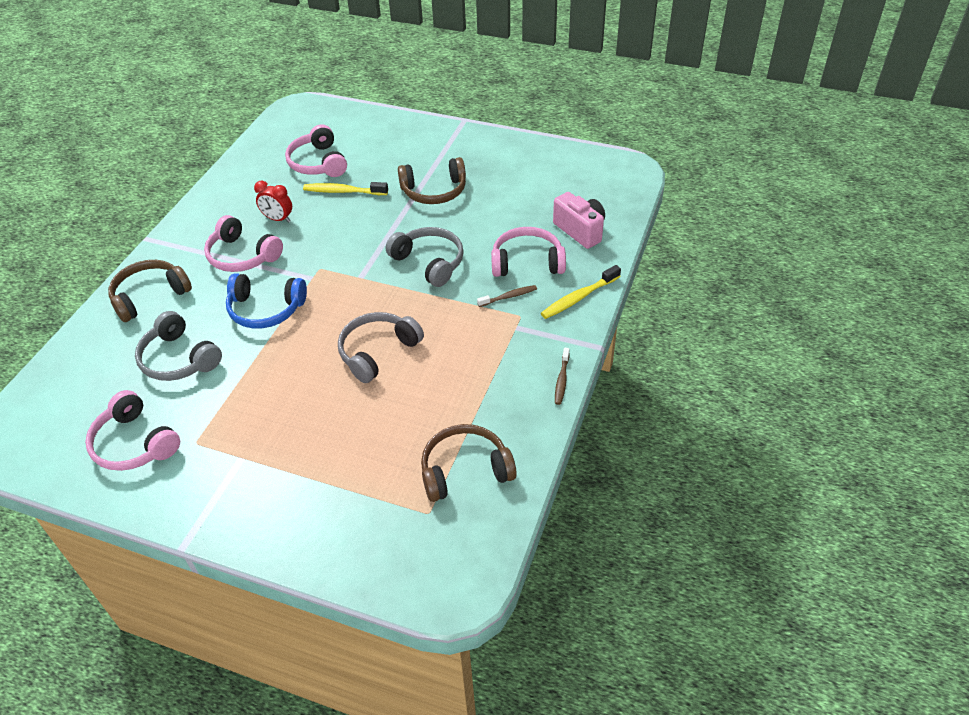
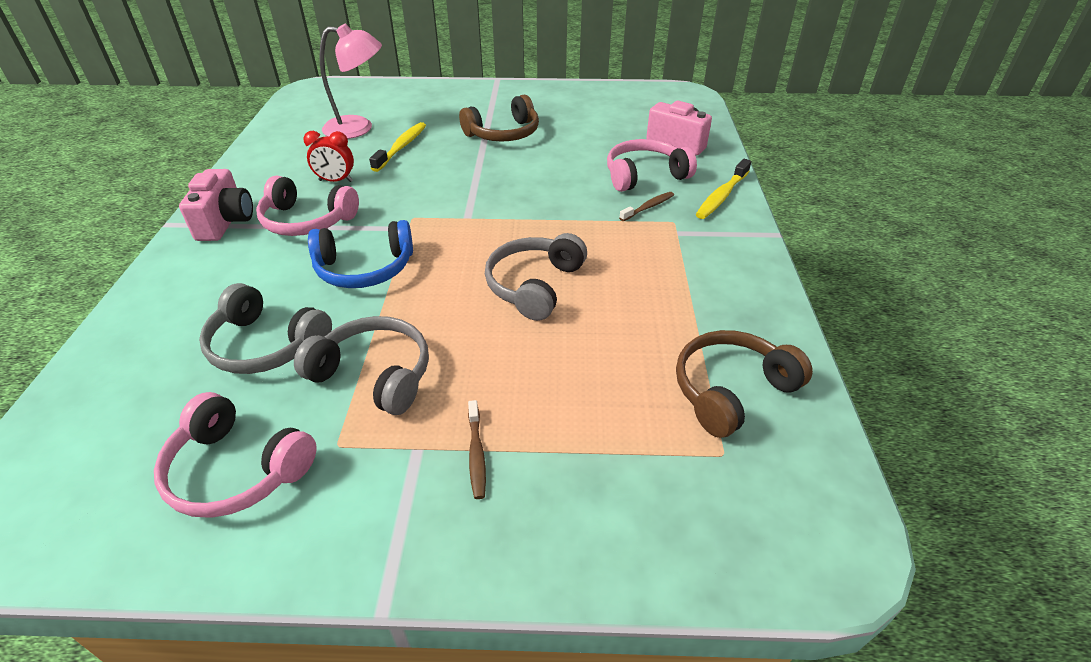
camera: 20 degrees left, 5 degrees down
(150, 296) = (194, 282): brown headphones -> none
(186, 245) = (226, 222): none -> pink camera
(318, 163) = (358, 128): pink headphones -> pink lamp
(343, 191) = (401, 147): yellow toothbrush -> yellow toothbrush turned 120 degrees clockwise
(429, 262) = (539, 192): grey headphones -> grey headphones (374, 374)
(561, 380) = (766, 272): brown toothbrush -> brown toothbrush (476, 454)

